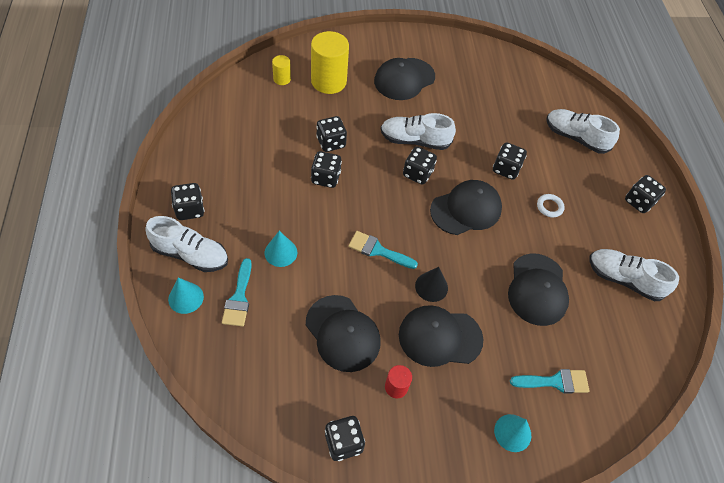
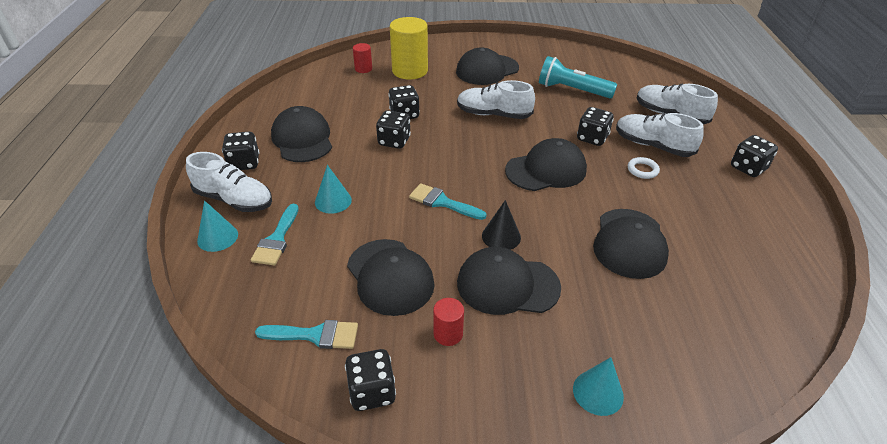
camera: 10 degrees right, 15 degrees down
(238, 177) = (302, 139): none -> black cap
(282, 79) = (363, 69): yellow cylinder -> red cylinder
(417, 173) = (494, 140): black dice -> none
(486, 106) = (572, 90): none -> turquoise flashlight
(555, 382) = (654, 337): turquoise brush -> turquoise brush (315, 335)
(623, 279) = (736, 237): white shoe -> white shoe (652, 146)

